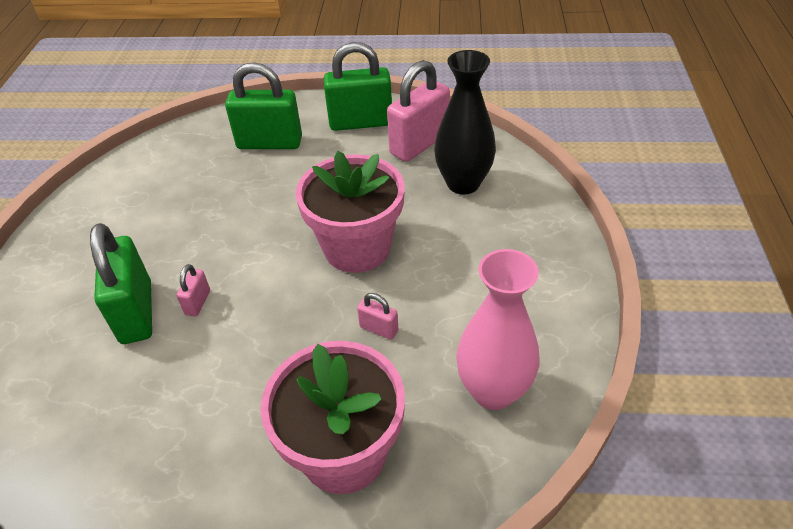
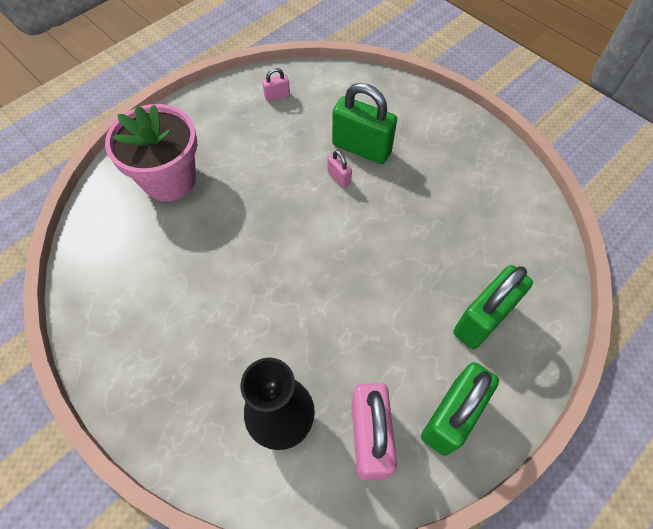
camera: 130 degrees right, 15 degrees up
(357, 248) = (294, 288): pink flower pot -> none
(379, 329) = (218, 248): pink padlock -> pink padlock (277, 96)
(493, 391) = (116, 267): pink vase -> none

